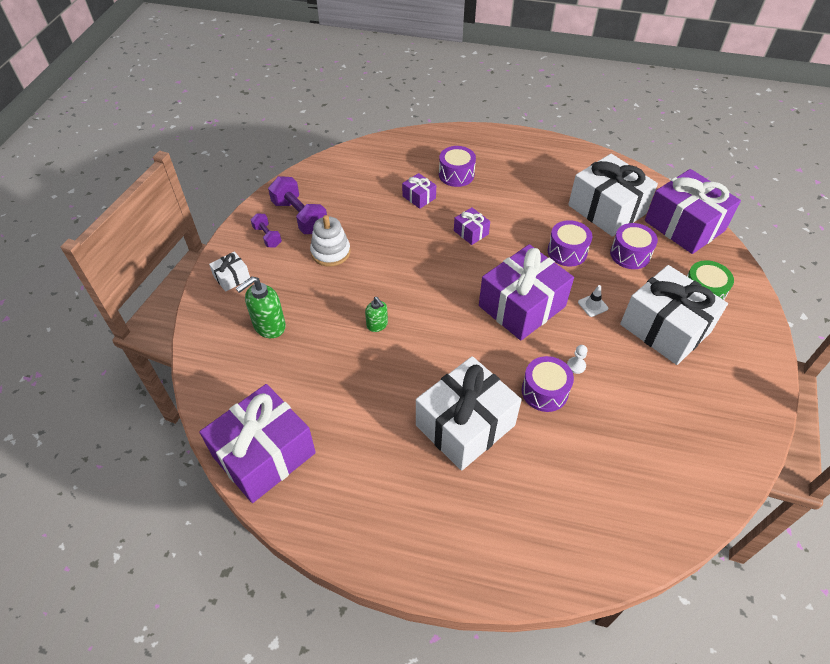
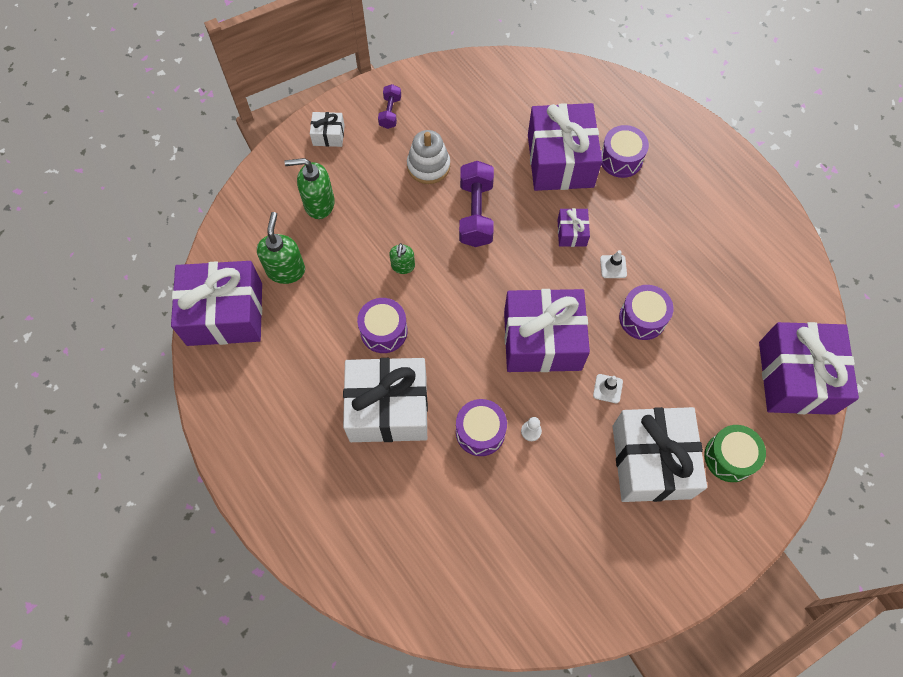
camera: 40 degrees right, 15 degrees up
(286, 387) = (286, 270): none -> green soap dispenser
(300, 217) = (434, 110): purple dumbbell -> purple dumbbell (475, 213)
(419, 197) = (560, 160): purple gift -> purple gift, size x2.25
(517, 235) = (613, 266): none -> white traffic cone
(607, 209) = (733, 302): white gift -> none
(630, 254) = (702, 366): purple drum -> purple drum (384, 331)

